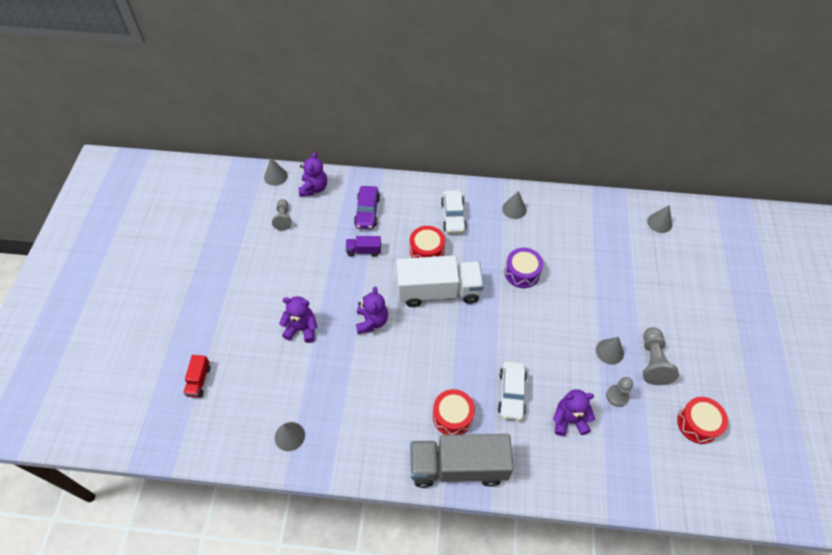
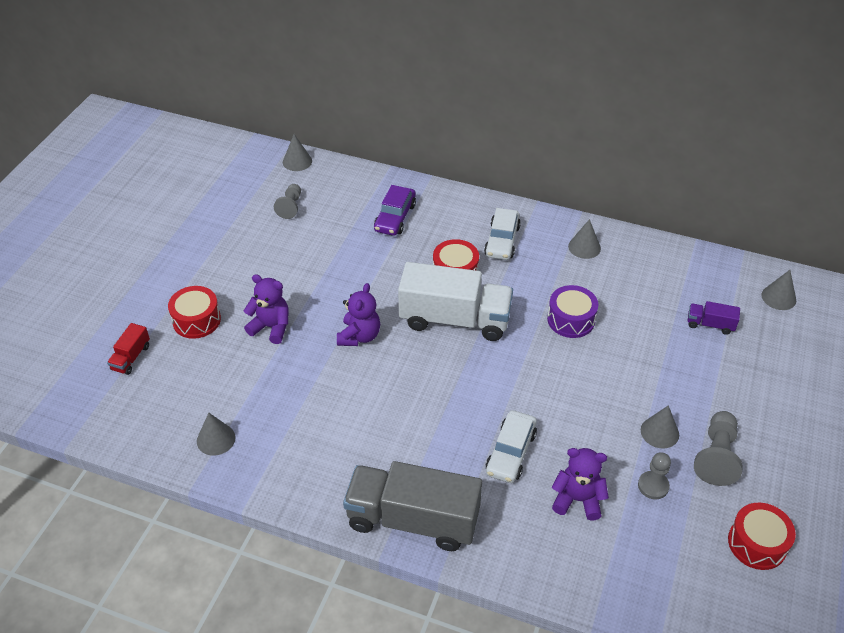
camera: 15 degrees right, 10 degrees down
(314, 188) = (338, 181): purple teddy bear -> none
(364, 251) = (376, 258): purple truck -> purple truck (710, 324)
(452, 416) = (425, 462): red drum -> red drum (196, 320)

